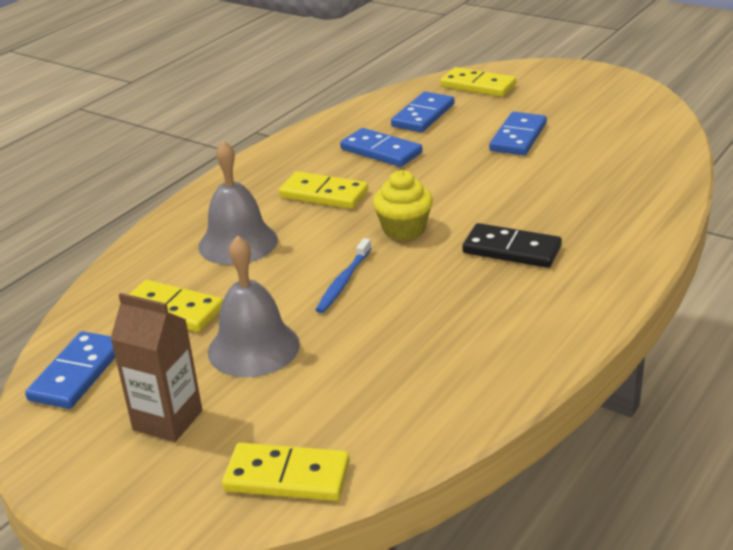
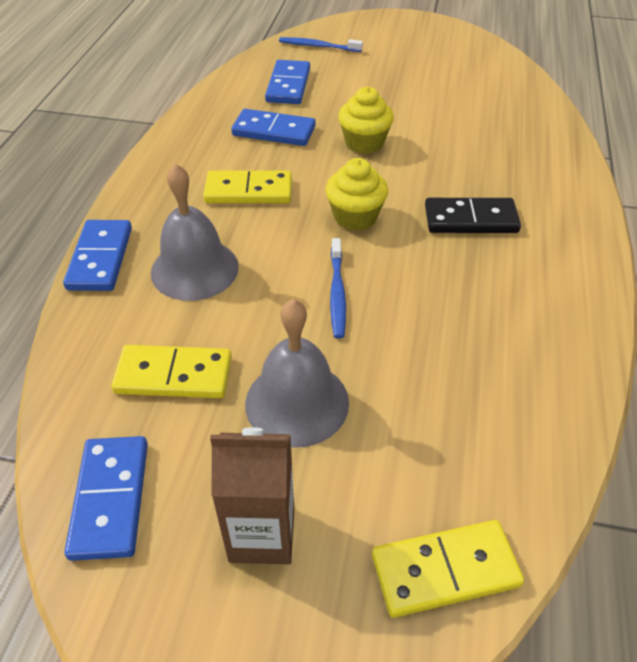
camera: 25 degrees left, 15 degrees up
(459, 173) = (364, 143): none -> yellow cupcake
(478, 85) = (318, 46): yellow domino -> blue toothbrush
(518, 137) = (391, 95): blue domino -> blue domino (100, 258)

